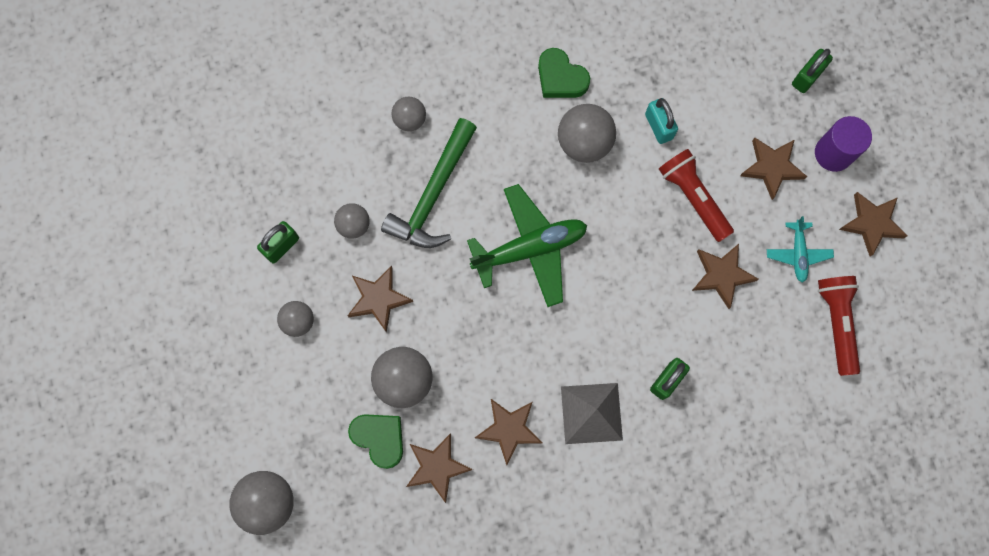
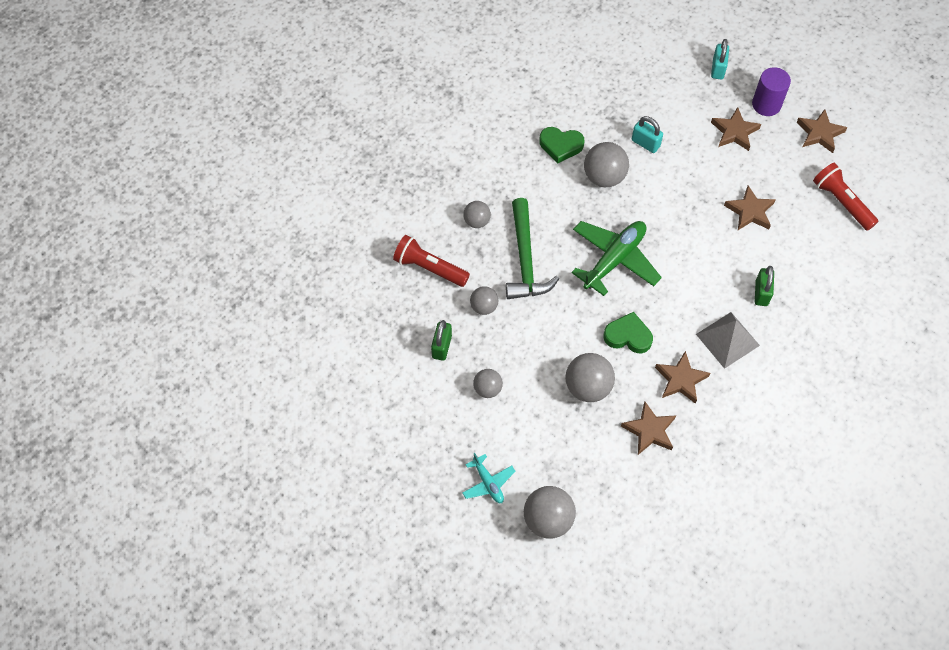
camera: 30 degrees left, 15 degrees down
(378, 299) = (534, 345): brown star -> none
(379, 438) = (597, 434): green heart -> green heart (628, 336)
(693, 197) = (698, 174): red flashlight -> red flashlight (429, 268)
(798, 253) = (787, 174): turquoise plane -> turquoise plane (488, 483)
(807, 77) = (718, 69): green padlock -> turquoise padlock

